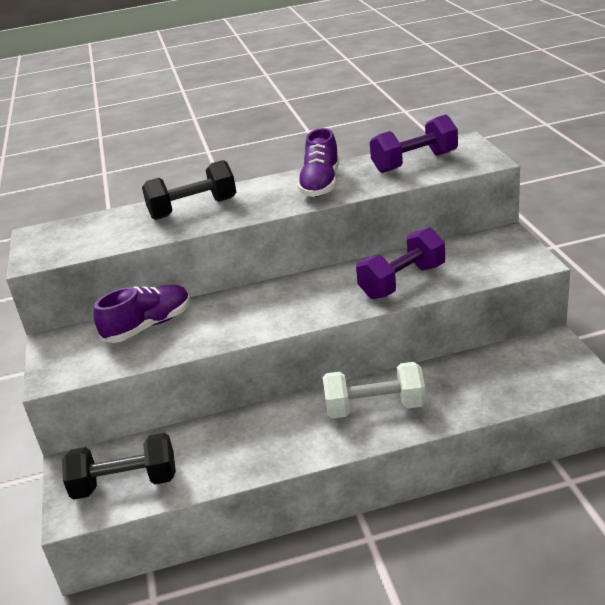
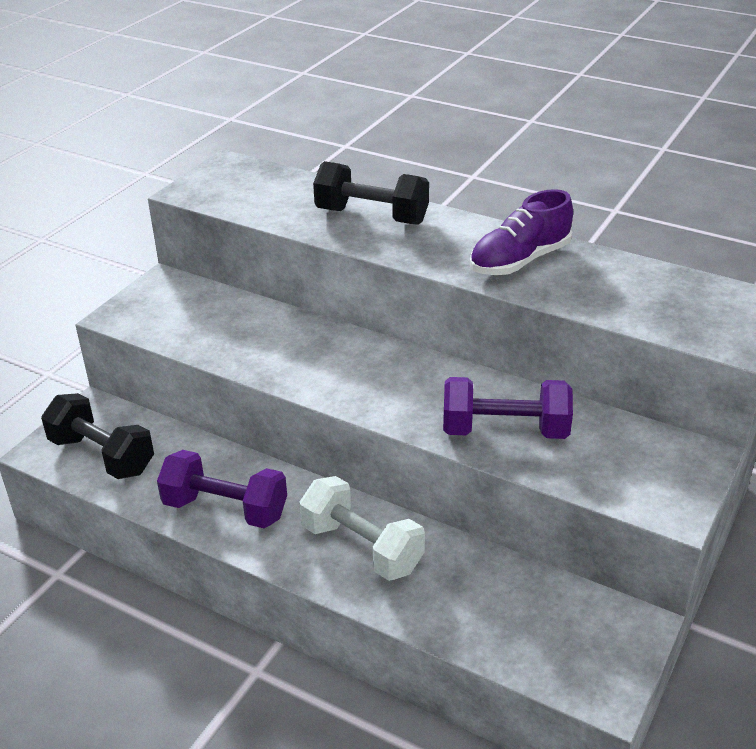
camera: 40 degrees right, 5 degrees up
(148, 326) = (241, 318): purple shoe -> none
(414, 162) = (654, 294): purple dumbbell -> purple dumbbell (225, 509)

